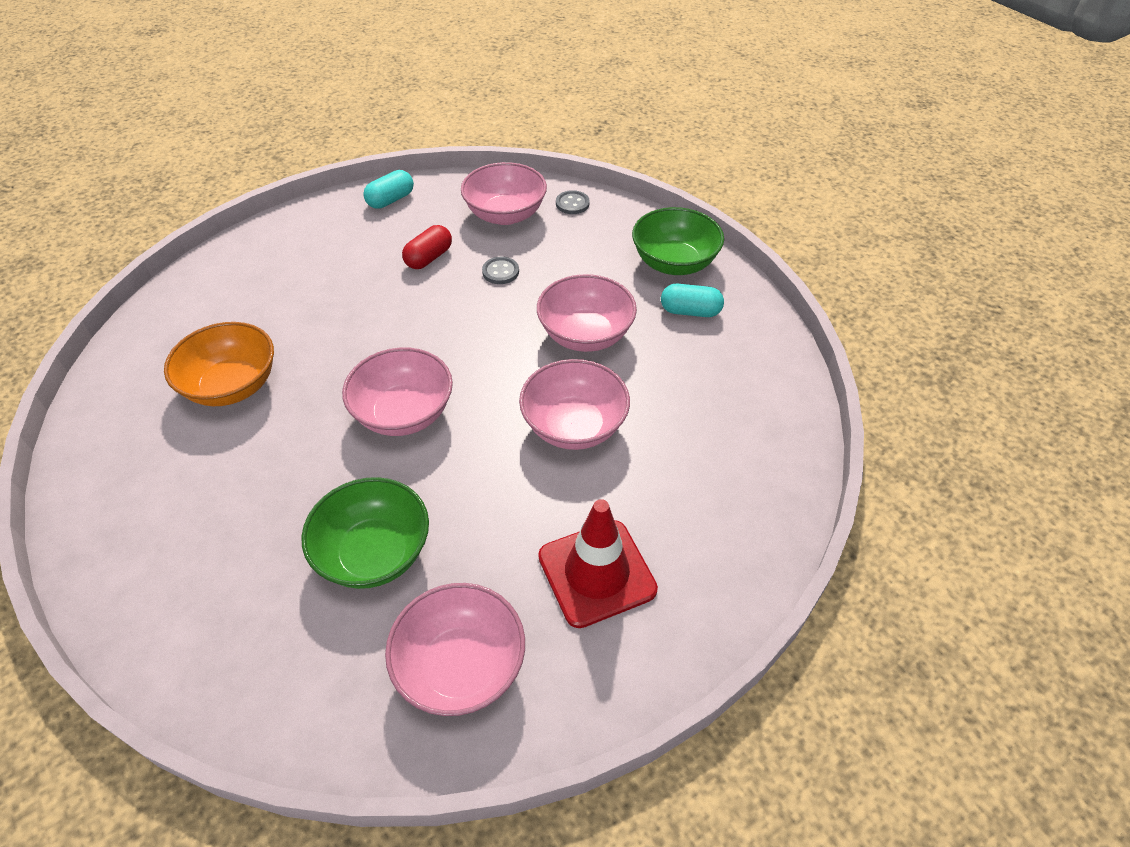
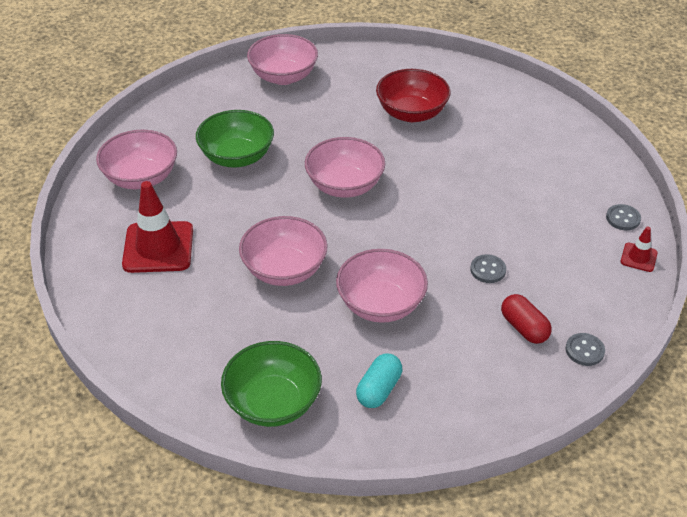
camera: 110 degrees right, 5 degrees down
(232, 386) = (411, 113): orange bowl -> red bowl
(391, 200) = (623, 218): turquoise capsule -> grey button
(429, 258) = (524, 228): red capsule -> red capsule (524, 328)
(442, 187) = (638, 257): none -> red traffic cone
(505, 214) = (578, 293): pink bowl -> pink bowl (283, 76)
(674, 263) = (456, 403): green bowl -> green bowl (273, 402)

